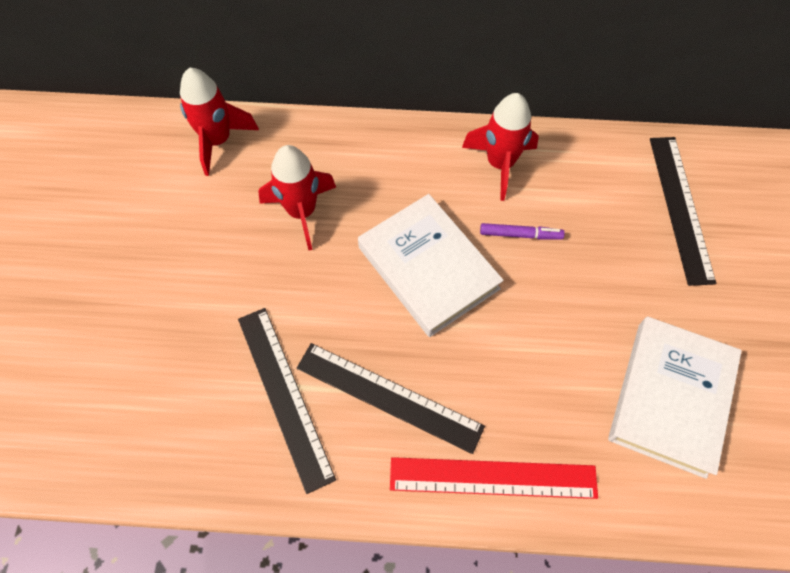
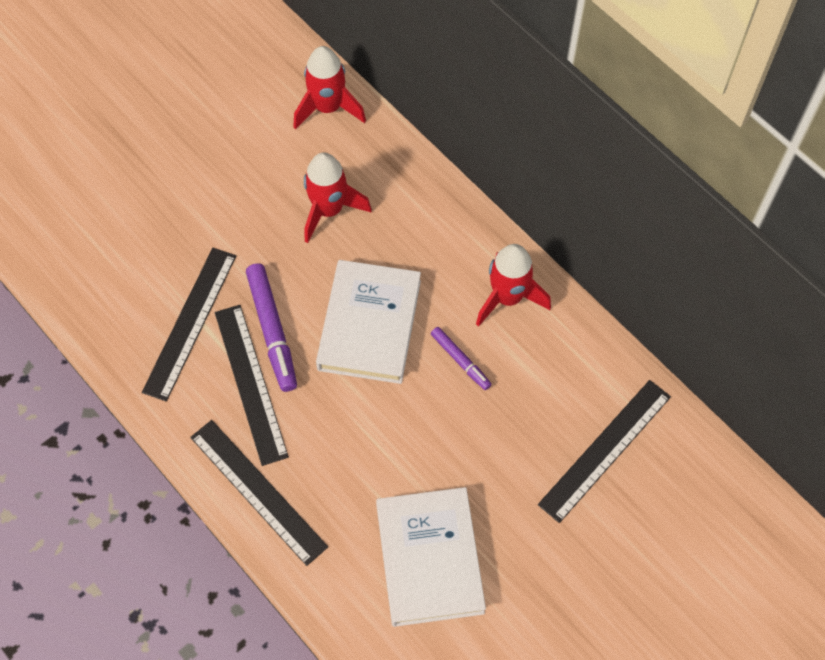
camera: 45 degrees right, 0 degrees up
(359, 340) = (272, 331): none -> purple marker
(493, 478) = (258, 491): red ruler -> black ruler
(670, 397) = (429, 558): white book -> white book turned 75 degrees counterclockwise

